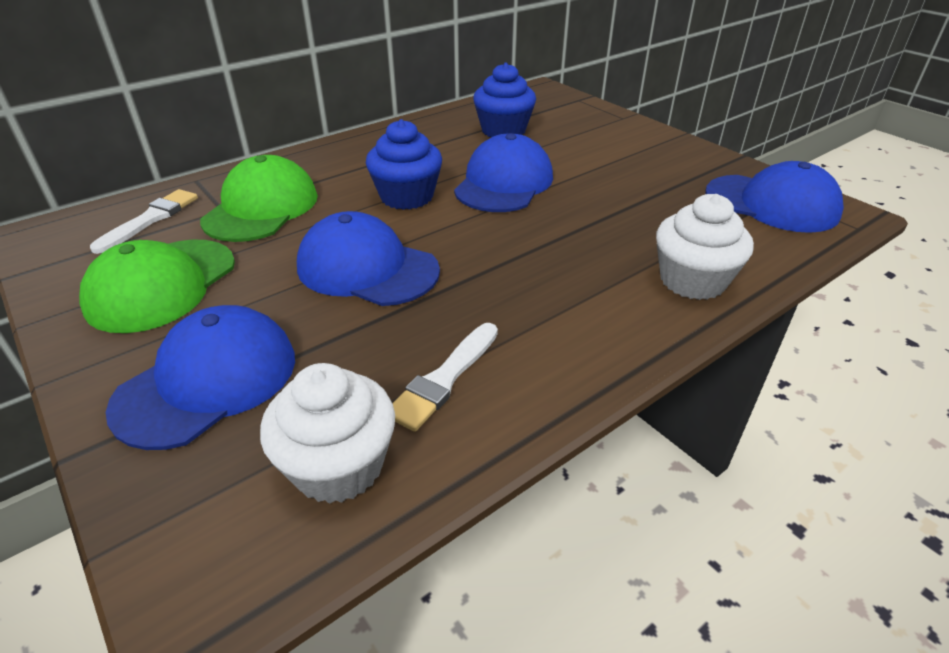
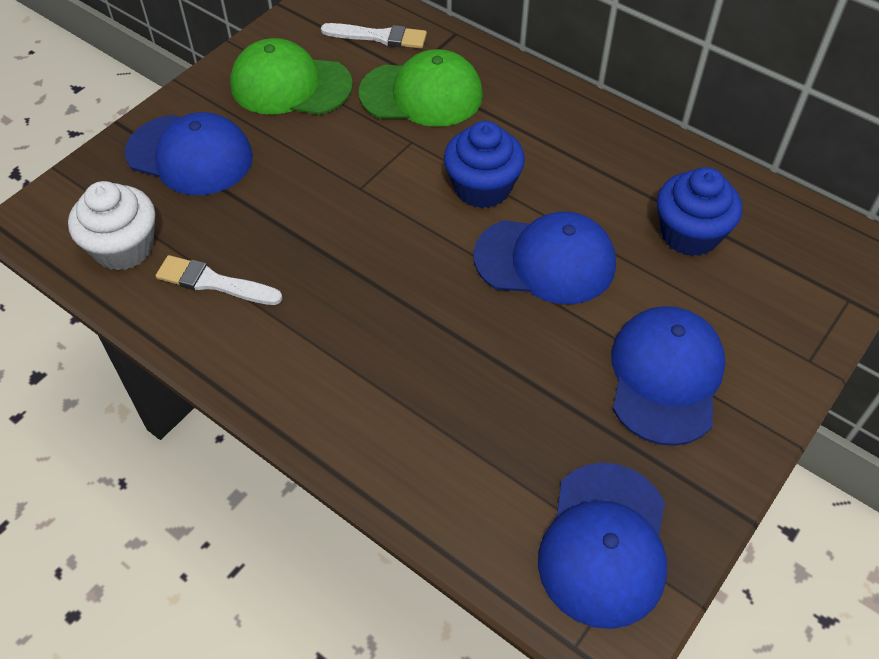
camera: 75 degrees right, 15 degrees up
(367, 268) = (346, 196): blue cap -> blue cap (665, 377)
(692, 280) = (395, 451): white cupcake -> none

